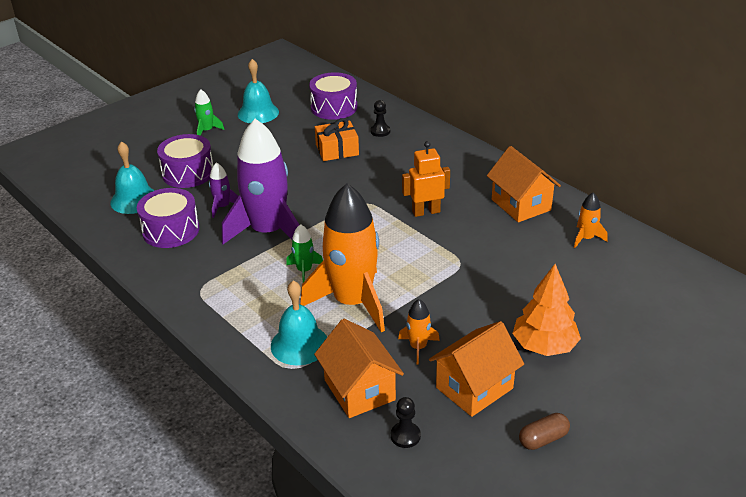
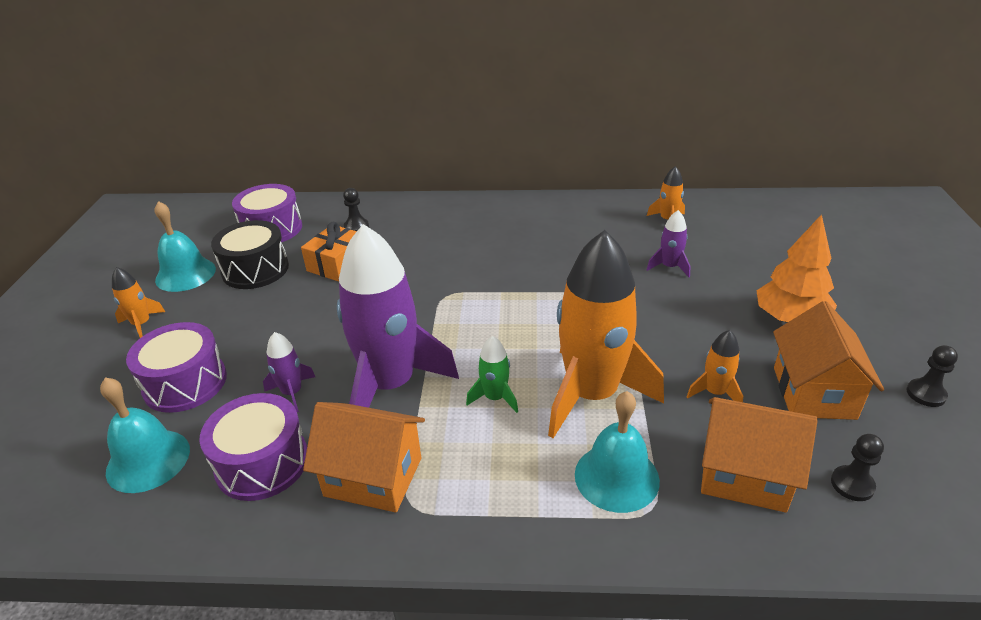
camera: 45 degrees left, 0 degrees up
(207, 131) = (141, 324): green rocket -> orange rocket
(293, 129) = (255, 269): none -> black drum
(426, 212) = (515, 271): orange robot -> none
(521, 205) = (580, 222): orange house -> orange house (373, 477)
(526, 268) = (669, 267): none -> purple rocket
(543, 439) = (926, 394): brown capsule -> black pawn

